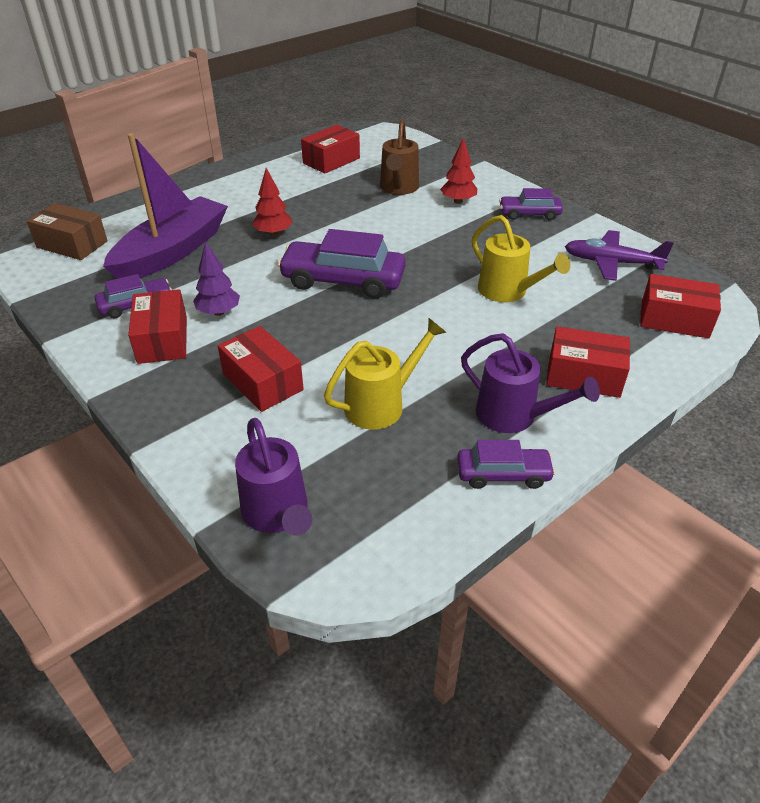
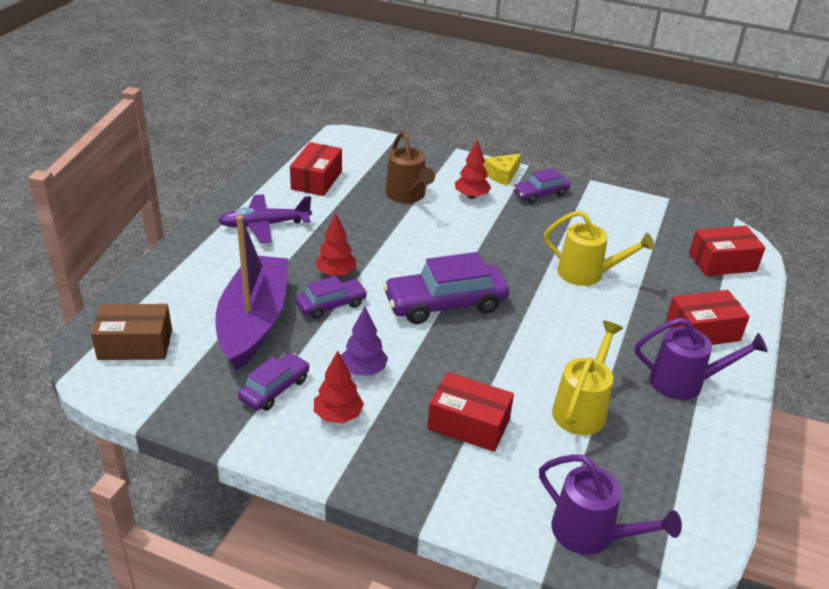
camera: 30 degrees left, 5 degrees down
(162, 340) = (338, 416): red box -> red tree
(503, 474) = (717, 433): purple car -> purple car (331, 305)
(506, 190) = (502, 175): none -> yellow cheese
(611, 263) = (640, 224): purple plane -> purple plane (264, 225)

